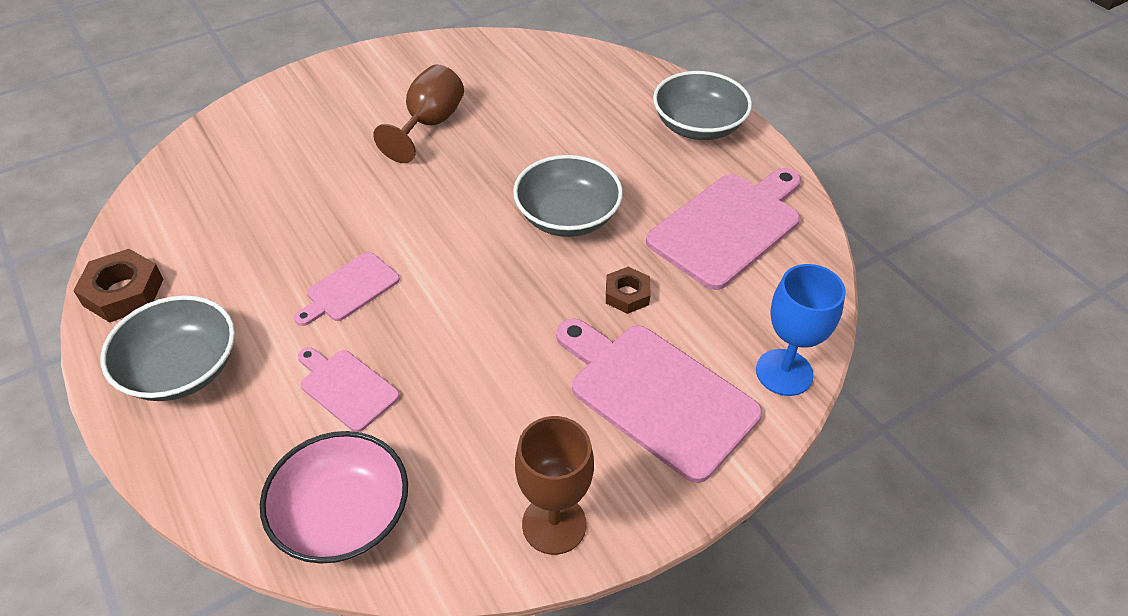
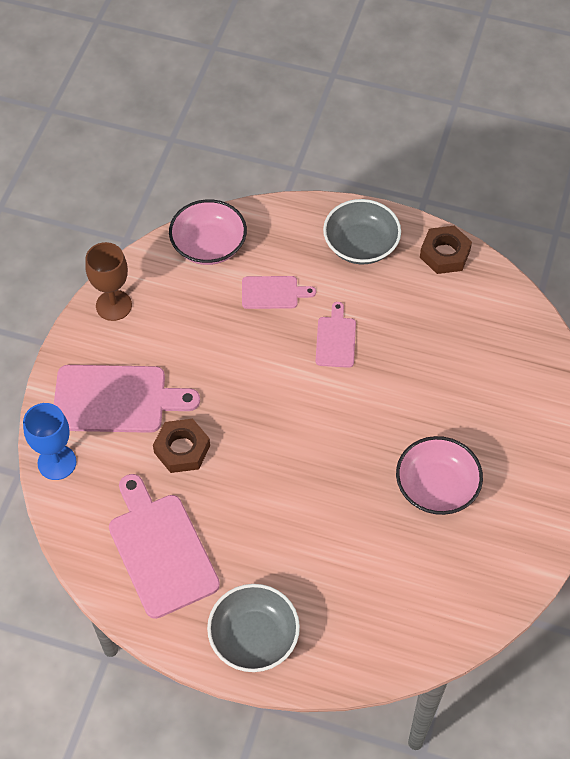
camera: 140 degrees right, 10 degrees up
(429, 124) = (436, 487): brown goblet -> pink bowl
(567, 217) = (268, 479): grey bowl -> none
(627, 294) = (182, 449): brown nut -> brown nut, size x1.55
(728, 226) = (160, 550): pink cutting board -> pink cutting board turned 150 degrees clockwise

